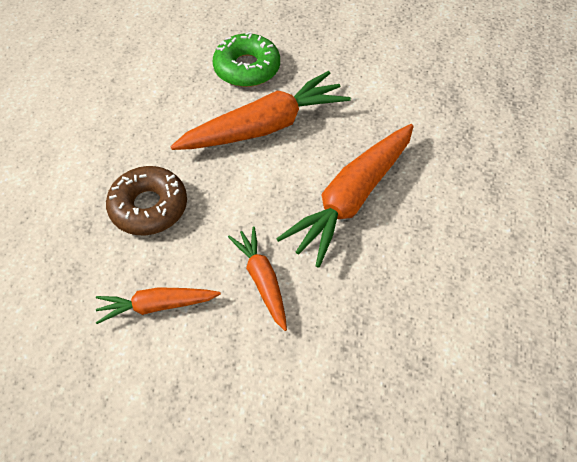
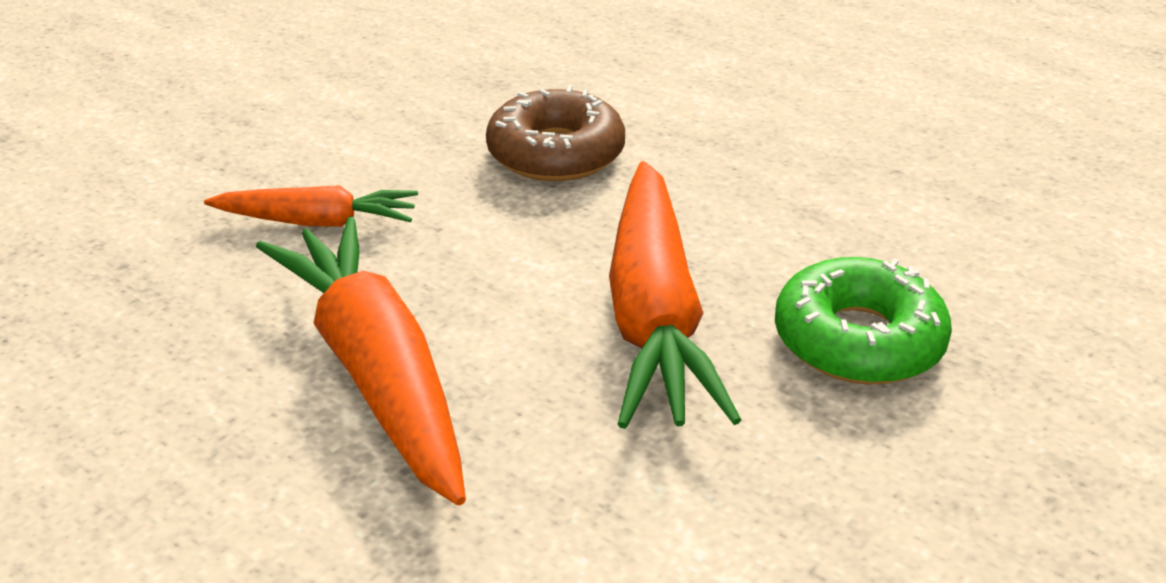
camera: 115 degrees right, 20 degrees down
(157, 306) = (374, 129): orange carrot -> none

